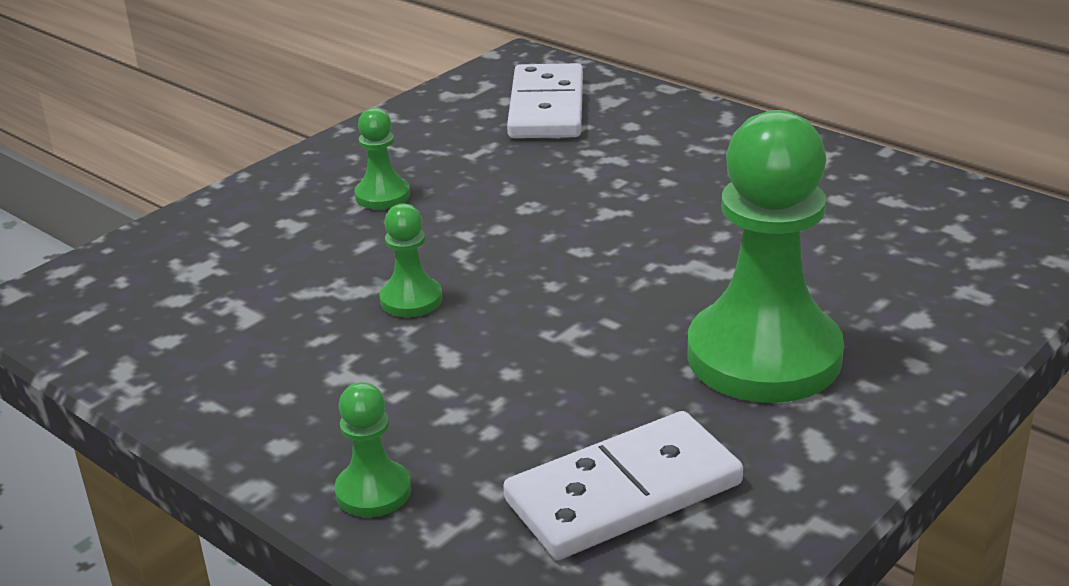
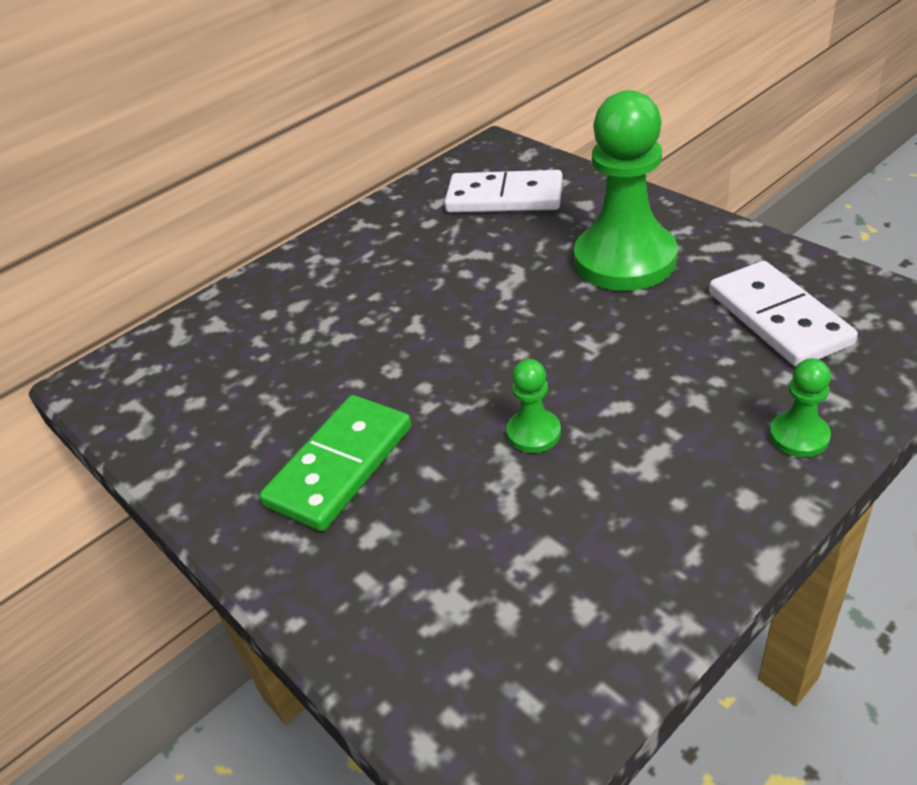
camera: 80 degrees left, 10 degrees up
(382, 196) = (340, 466): green pawn -> green domino
(546, 108) = (209, 362): white domino -> white domino (504, 197)

